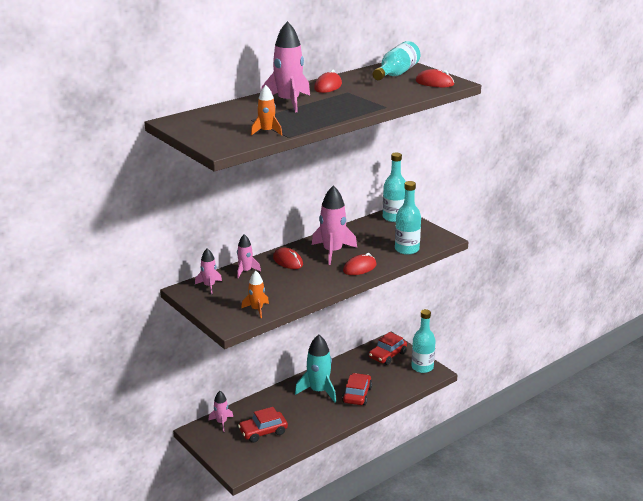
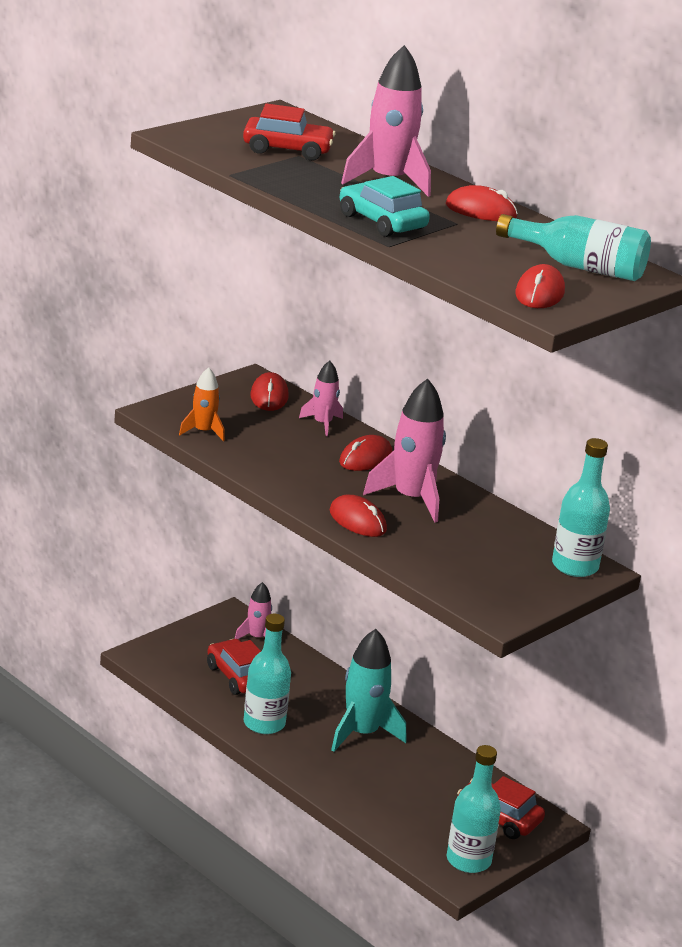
camera: 80 degrees right, 0 degrees up
(209, 286) = (269, 396): pink rocket -> red mouse
(266, 132) = (247, 162): orange rocket -> none
(352, 106) = (382, 222): none -> turquoise car
(357, 395) = (359, 776): red car -> red car (287, 150)
(407, 249) = (442, 571): turquoise bottle -> turquoise bottle (264, 723)

